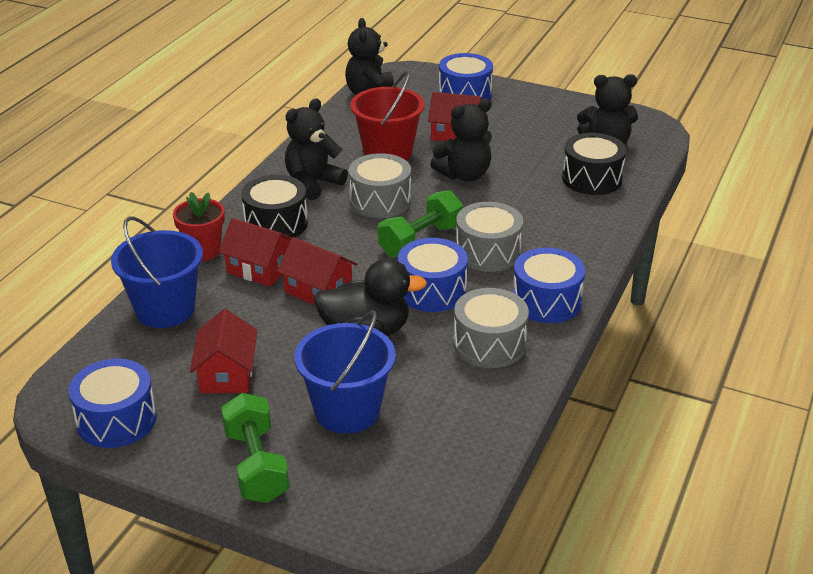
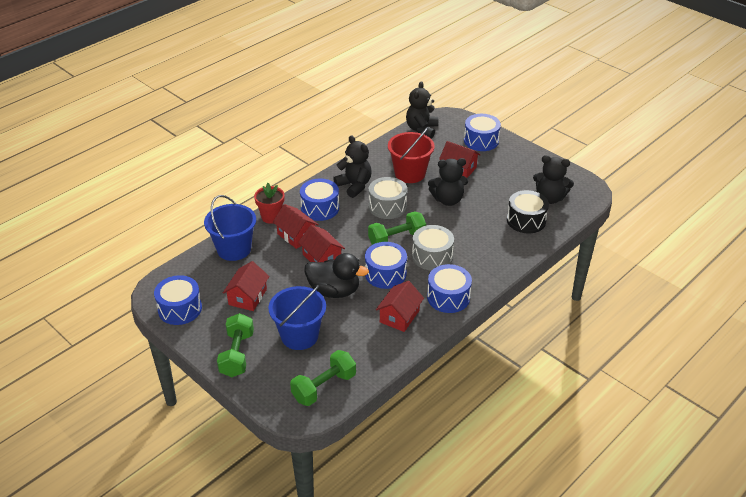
camera: 20 degrees right, 5 degrees up
(276, 223) = (320, 208): black drum -> blue drum
(313, 183) = (354, 186): black teddy bear -> black teddy bear turned 75 degrees clockwise
(432, 477) = (324, 387): none -> green dumbbell
(489, 344) = (399, 316): grey drum -> red house

